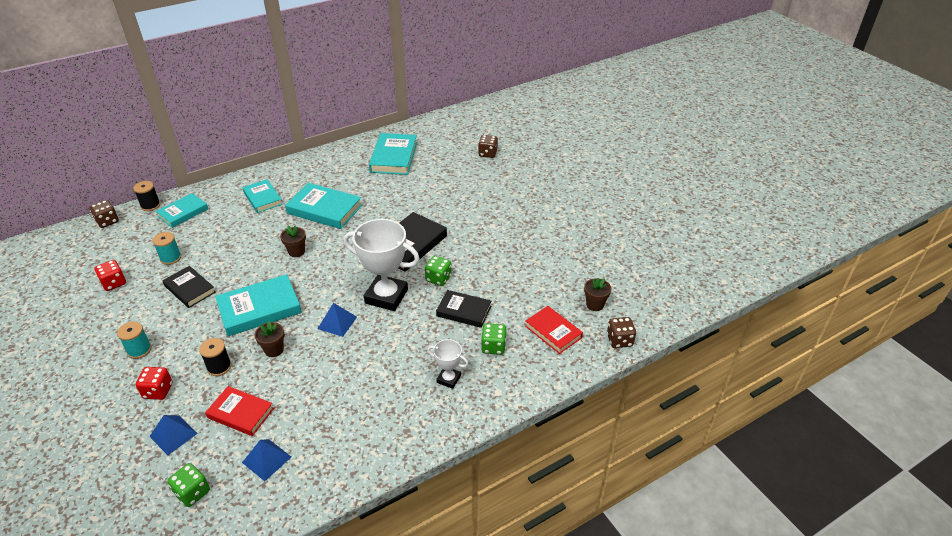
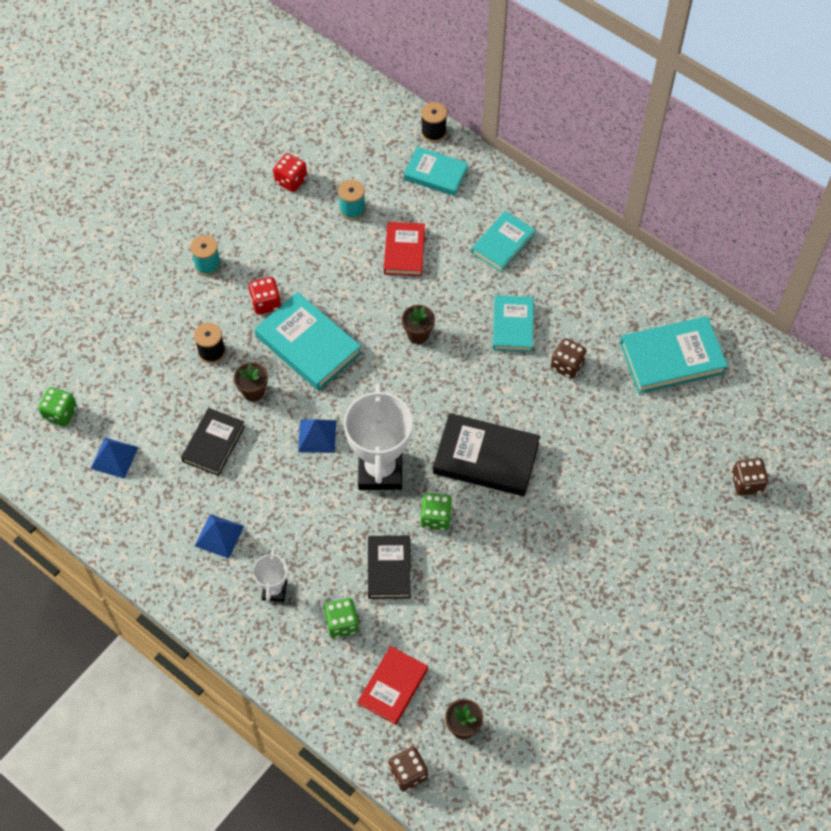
camera: 70 degrees right, 20 degrees up
(107, 221) = (386, 108): brown dice -> brown dice (567, 365)
(158, 391) = (162, 314): red dice -> red dice (266, 303)
(173, 435) = (116, 359): blue pyramid -> blue pyramid (219, 536)
(189, 289) = (311, 258): black book -> black book (213, 443)
(240, 413) = (160, 405): red book -> red book (404, 251)
(324, 209) = (512, 326): turquoise book -> turquoise book, size x0.65

